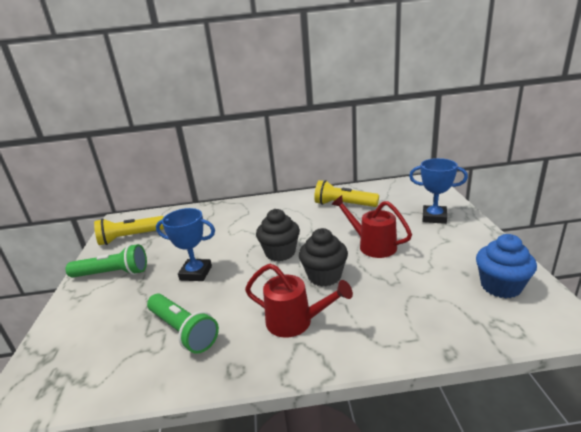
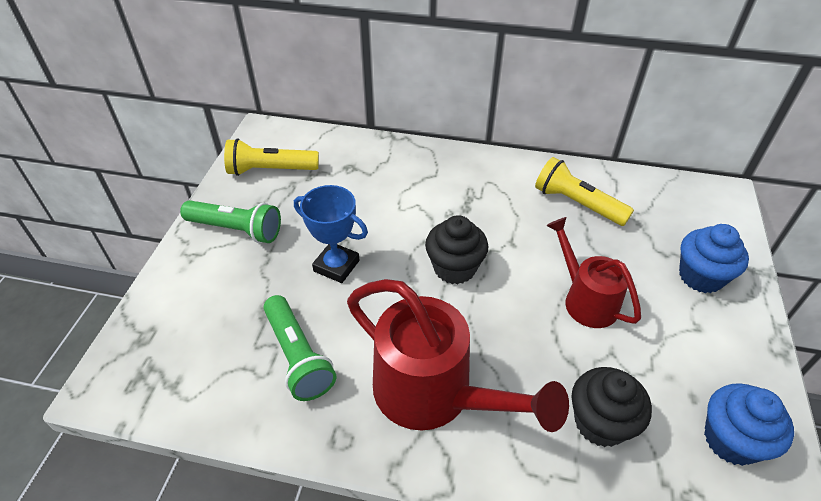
camera: 15 degrees right, 20 degrees up
(296, 322) = (434, 395): red watering can -> red watering can, size x1.64
(324, 276) = (498, 331): black cupcake -> black cupcake (600, 422)
(434, 217) = (700, 276): blue trophy -> blue cupcake

